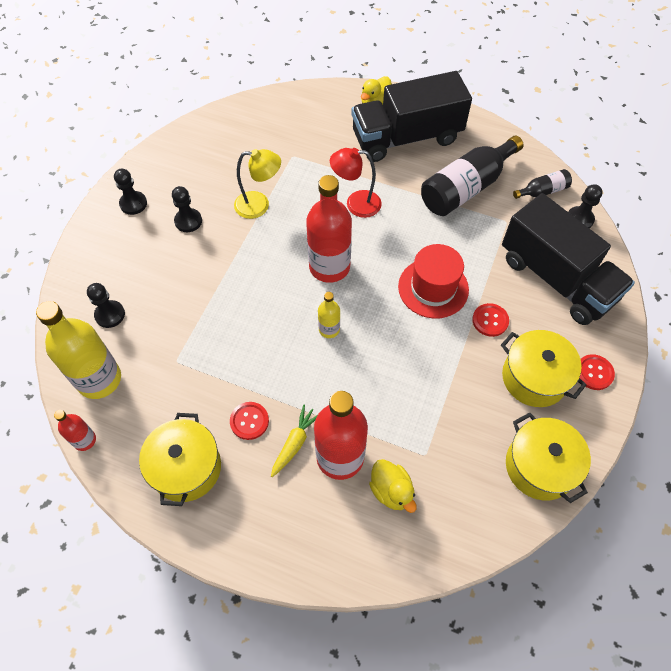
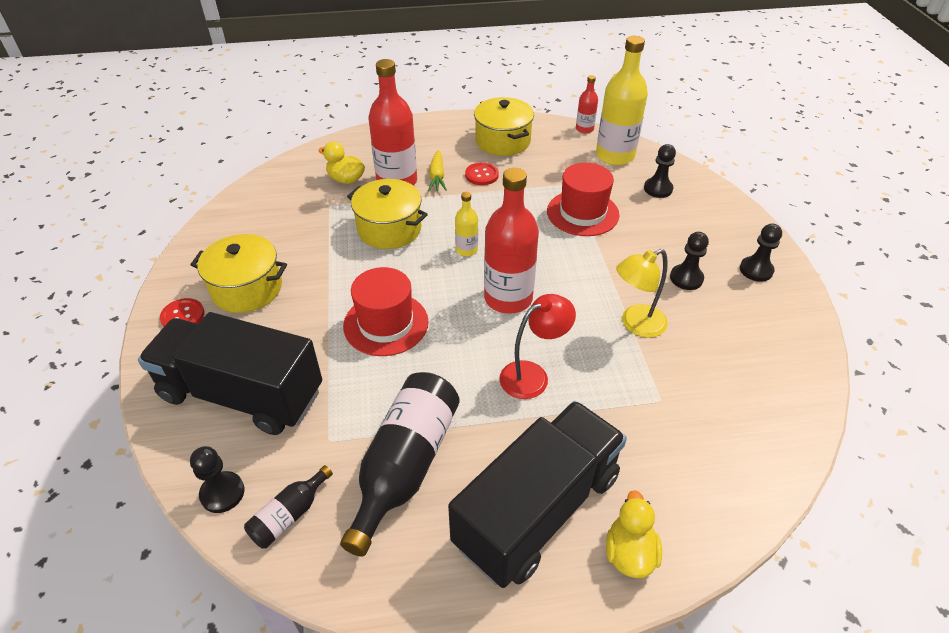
camera: 150 degrees right, 15 degrees down
(201, 320) = (582, 213): none -> red hat
(490, 320) = (309, 318): red button -> none
(540, 466) = (227, 232): yellow pot -> yellow pot (389, 229)

